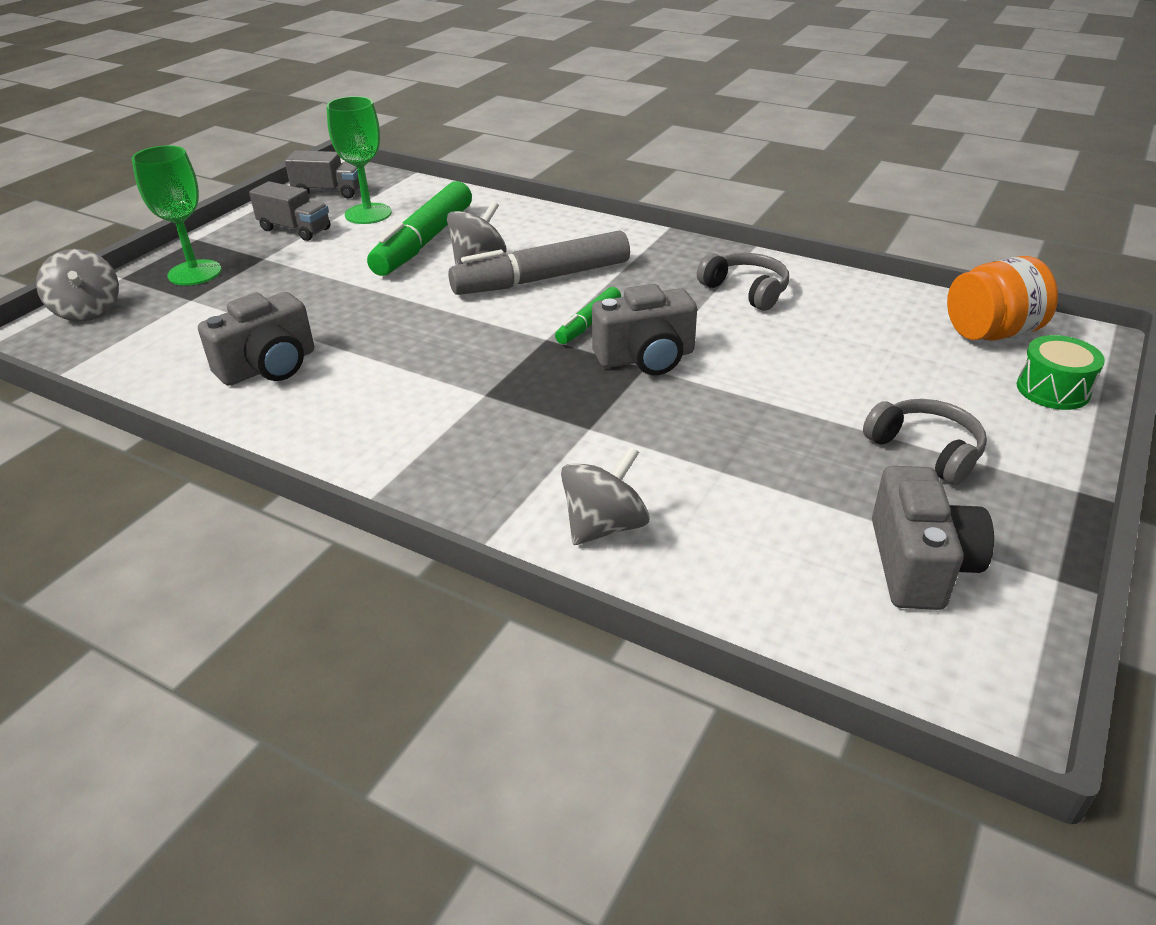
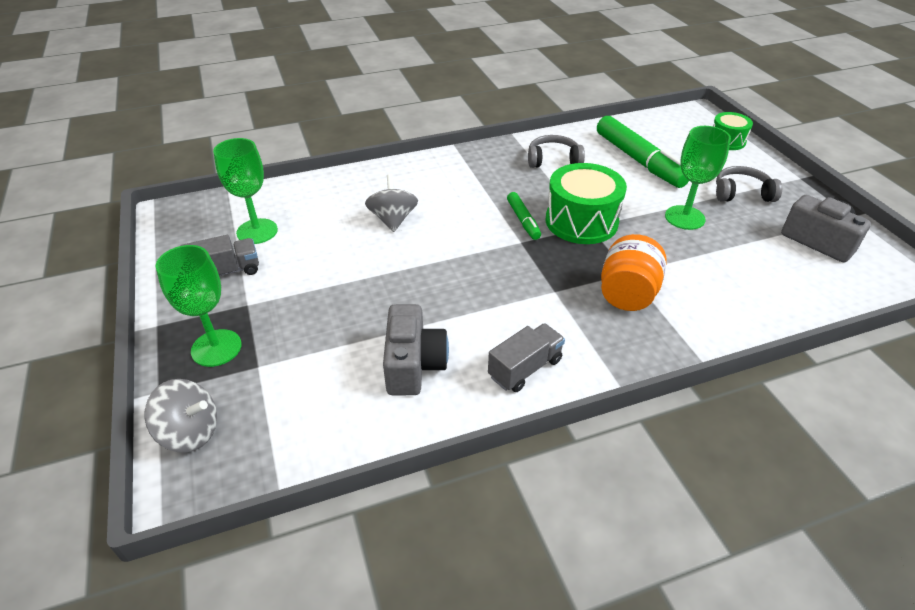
camera: 50 degrees left, 5 degrees up
(329, 192) = (190, 232): grey truck -> grey truck (525, 368)
(424, 241) = (337, 228): green marker -> green marker (638, 160)
(542, 279) = (451, 210): grey marker -> none
(604, 526) = (720, 311): grey spinning top -> none
(646, 358) = (581, 221): grey camera -> green drum
(778, 425) = (684, 217): none -> green goblet
(991, 333) = (669, 127): orange jar -> orange jar (627, 294)

